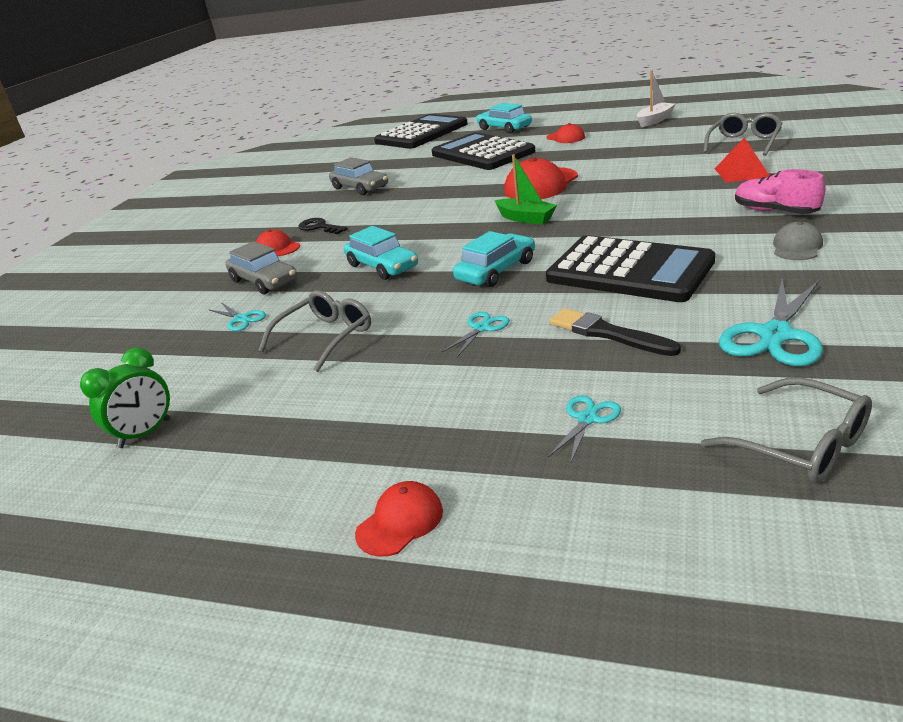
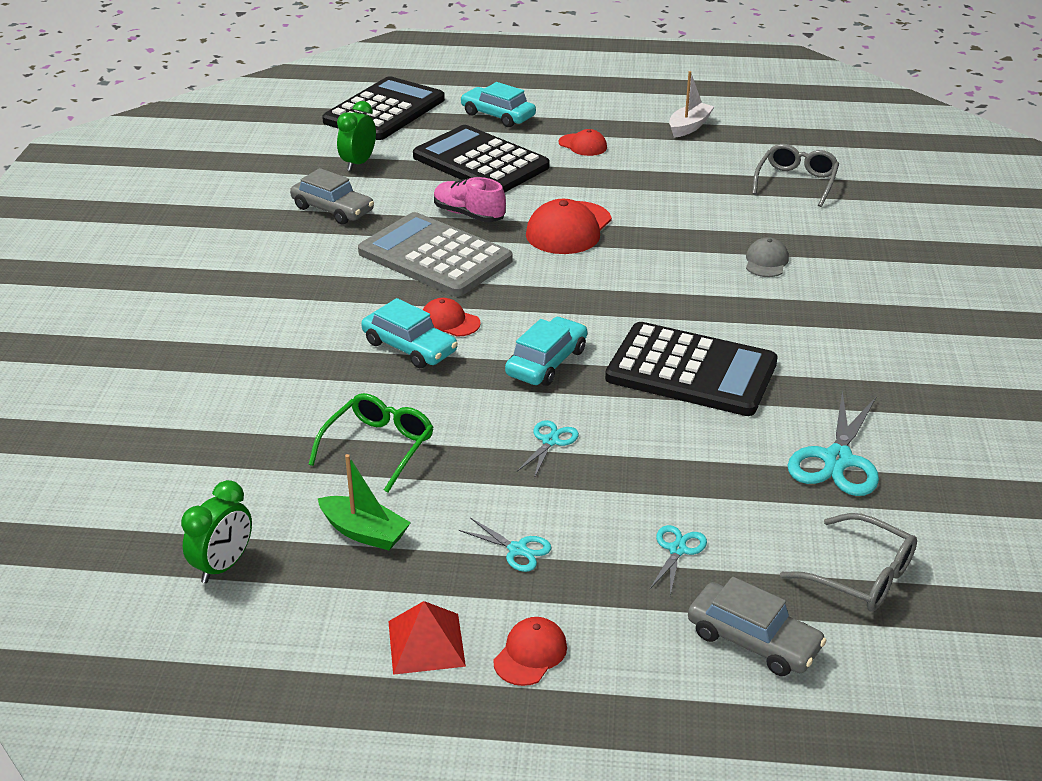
camera: 15 degrees left, 5 degrees up
(241, 319) = (264, 418): turquoise scissors -> turquoise scissors (517, 549)
(264, 281) = (266, 361): grey car -> grey car (753, 640)
(277, 248) = (261, 308): red cap -> red cap (449, 321)
(319, 227) = (304, 277): black key -> none
(325, 337) = (378, 447): grey glasses -> green glasses
(390, 161) = (358, 163): none -> green clock
(426, 208) = (435, 256): none -> grey calculator
(525, 218) = (562, 284): green boat -> green boat (364, 532)
(608, 333) = (681, 453): black brush -> none
(741, 172) = (796, 232): red pyramid -> red pyramid (426, 643)
(775, 211) = (833, 297): pink shoe -> pink shoe (469, 215)
(797, 247) = (855, 349): grey cap -> grey cap (766, 261)

